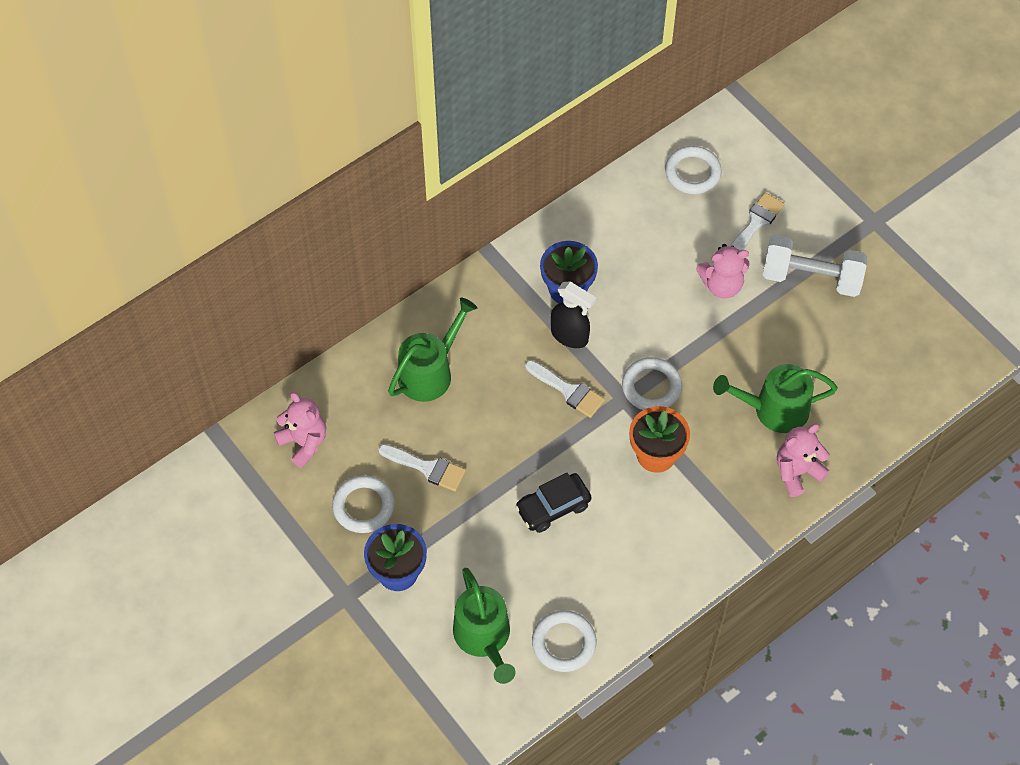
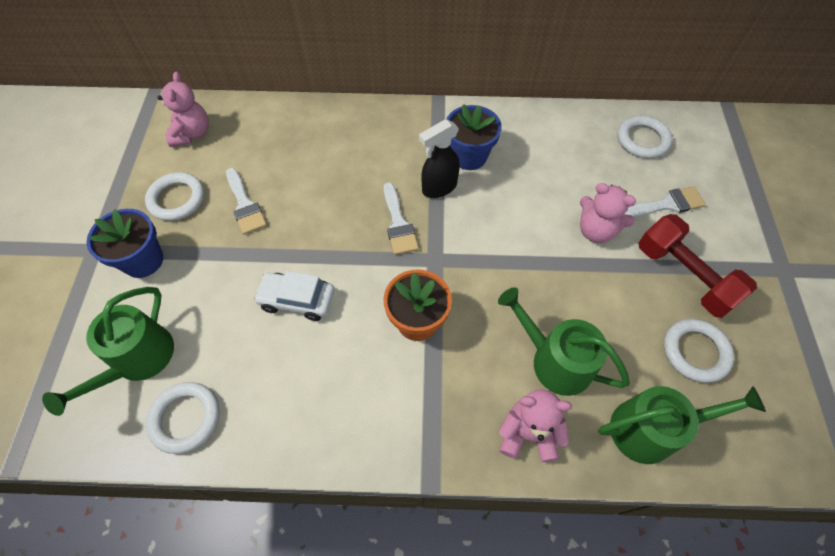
camera: 40 degrees right, 0 degrees up
(429, 372) = (317, 146): green watering can -> green watering can (651, 429)
(553, 507) = (297, 300): black car -> white car
(570, 336) = (439, 188): black spray bottle -> black spray bottle turned 75 degrees clockwise
(651, 387) = (465, 266): white ring -> white ring (695, 352)
(811, 277) = (684, 276): white dumbbell -> red dumbbell

